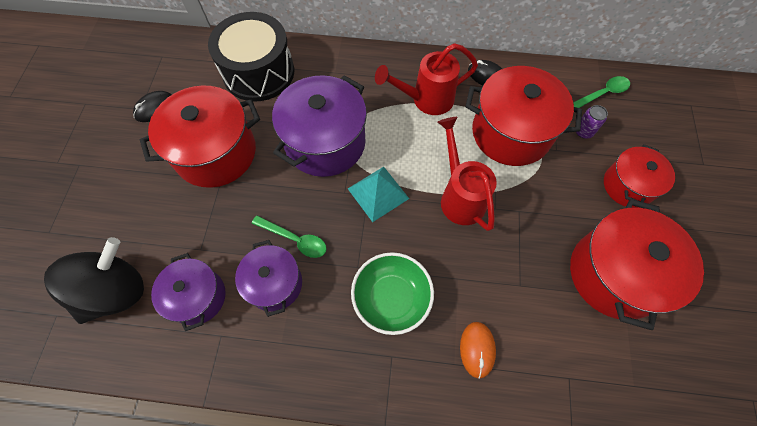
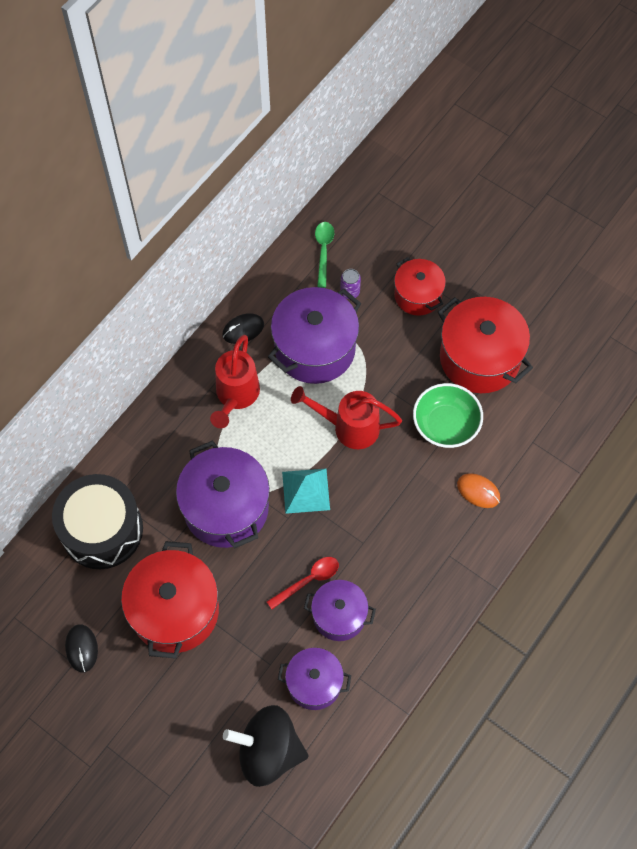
camera: 60 degrees left, 0 degrees up
(116, 291) = (268, 751): black spinning top -> black spinning top turned 60 degrees counterclockwise
(295, 239) = (308, 580): green spoon -> red spoon
(391, 298) = (404, 530): green bowl -> green bowl (445, 425)
(511, 133) = (315, 349): red pot -> purple pot

